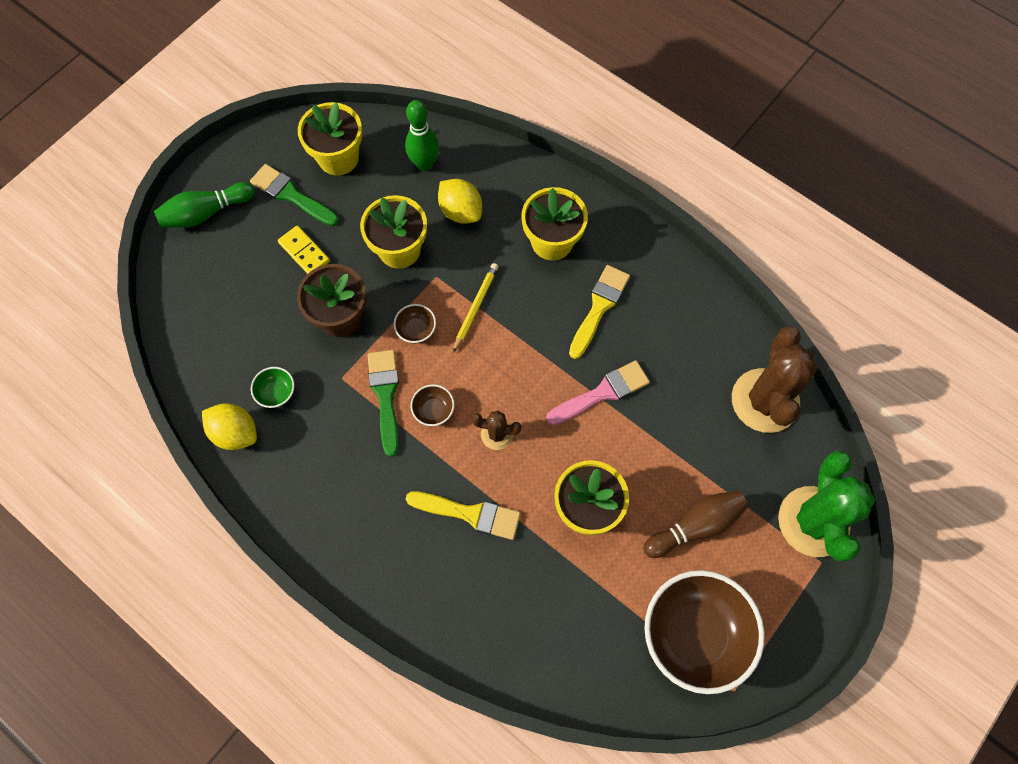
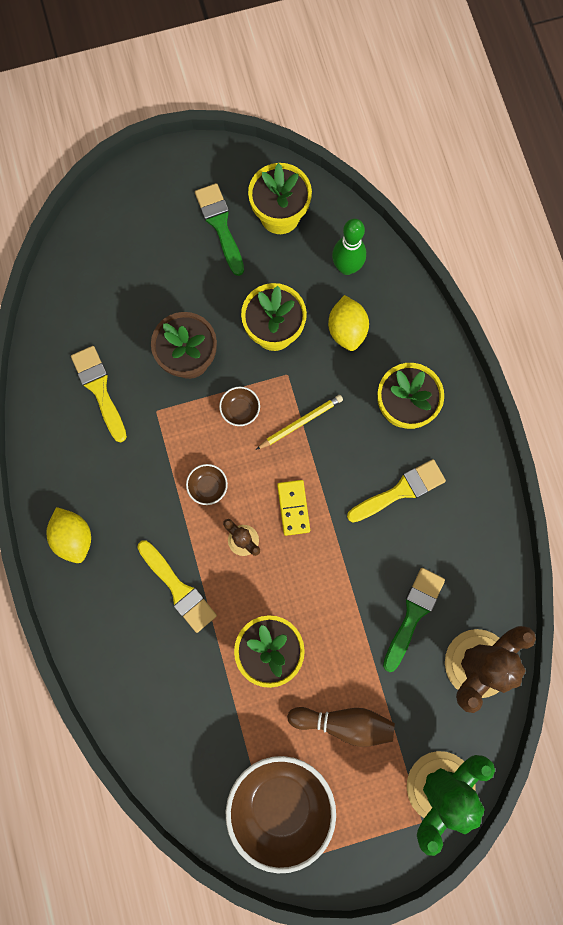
camera: 35 degrees right, 10 degrees up
(206, 213) = (143, 197): green bowling pin -> none
(235, 433) = (49, 401): yellow lemon -> yellow lemon (74, 537)
(277, 393) = (99, 389): green bowl -> yellow brush
(304, 252) = (197, 283): yellow domino -> yellow domino (293, 508)
(385, 396) = (179, 449): green brush -> green brush (413, 614)
(602, 393) = (350, 564): pink brush -> none

